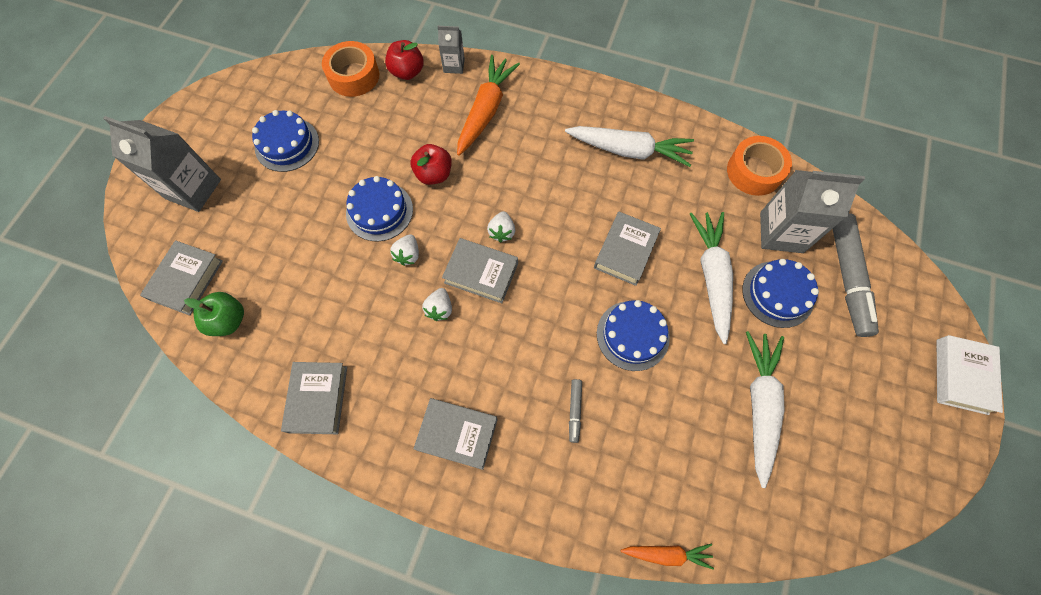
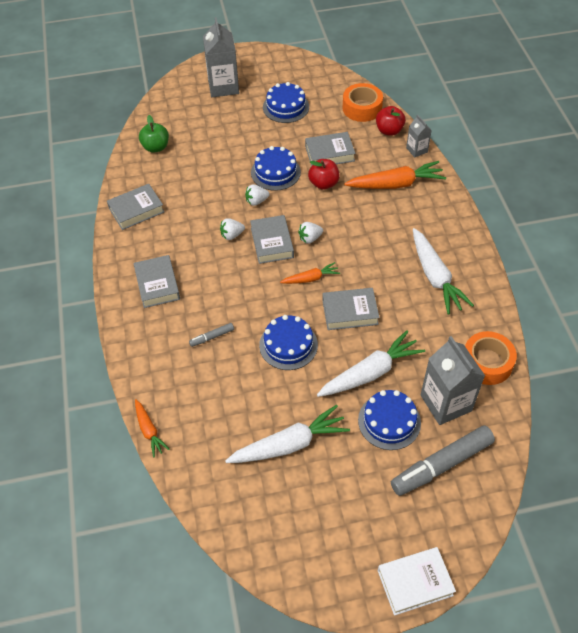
camera: 60 degrees right, 15 degrees down
(186, 280) = (166, 117): grey book -> grey book (329, 153)
(557, 263) = (310, 278): none -> orange carrot

